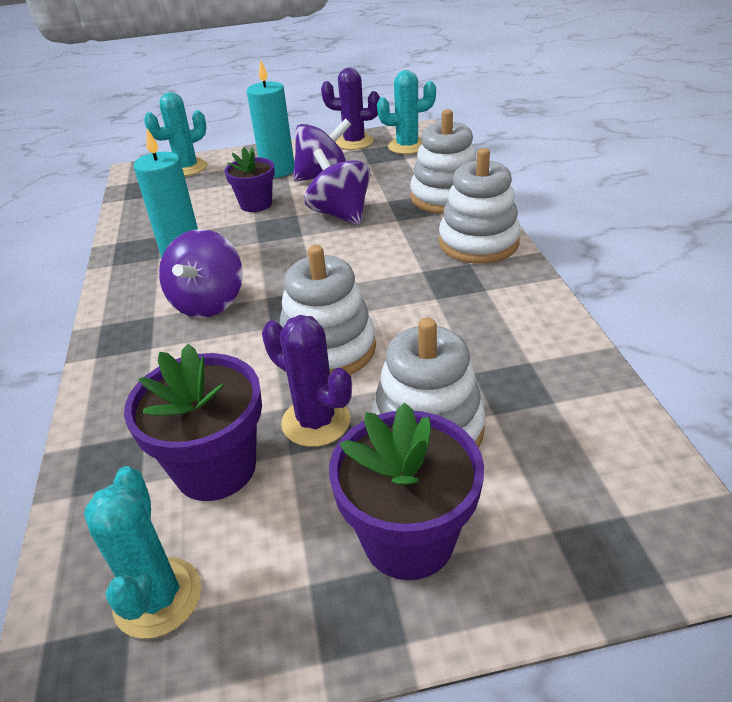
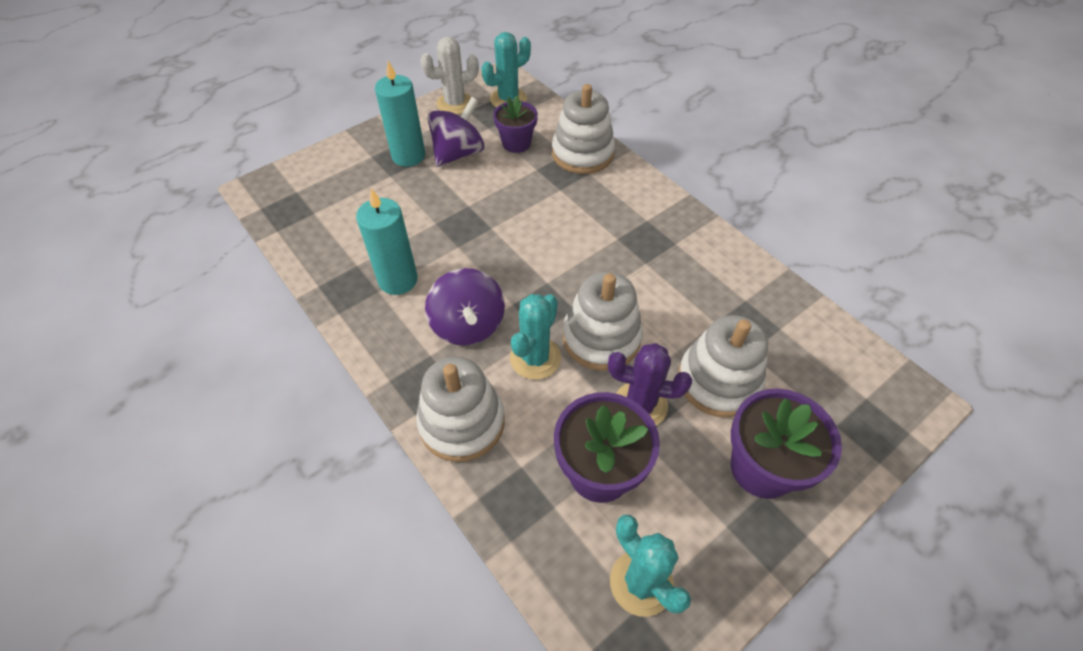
camera: 30 degrees left, 15 degrees up
(187, 168) = (311, 173): turquoise cactus -> turquoise cactus (535, 358)
(256, 204) = (420, 203): purple flower pot -> purple flower pot (516, 143)
(340, 214) = (508, 195): purple spinning top -> none
(354, 142) = (455, 103): purple cactus -> white cactus
(478, 243) = (640, 197): white stacking toy -> white stacking toy (462, 422)

